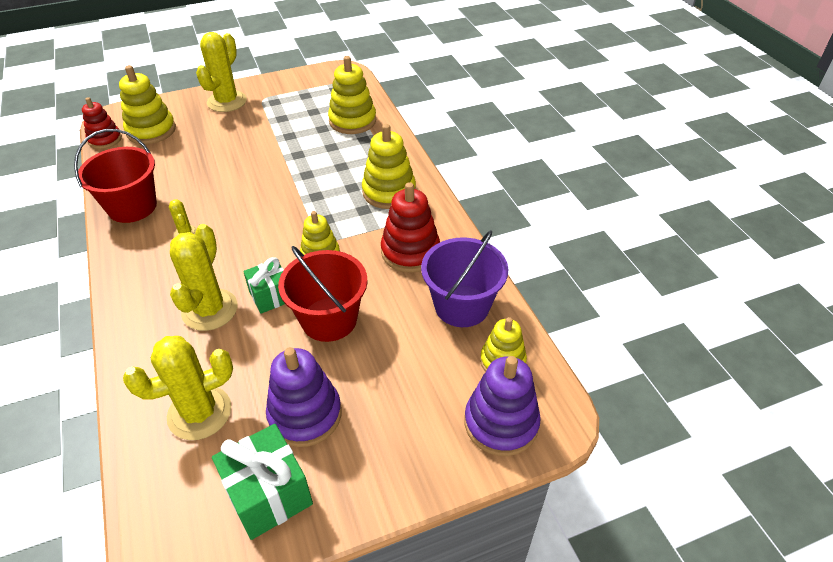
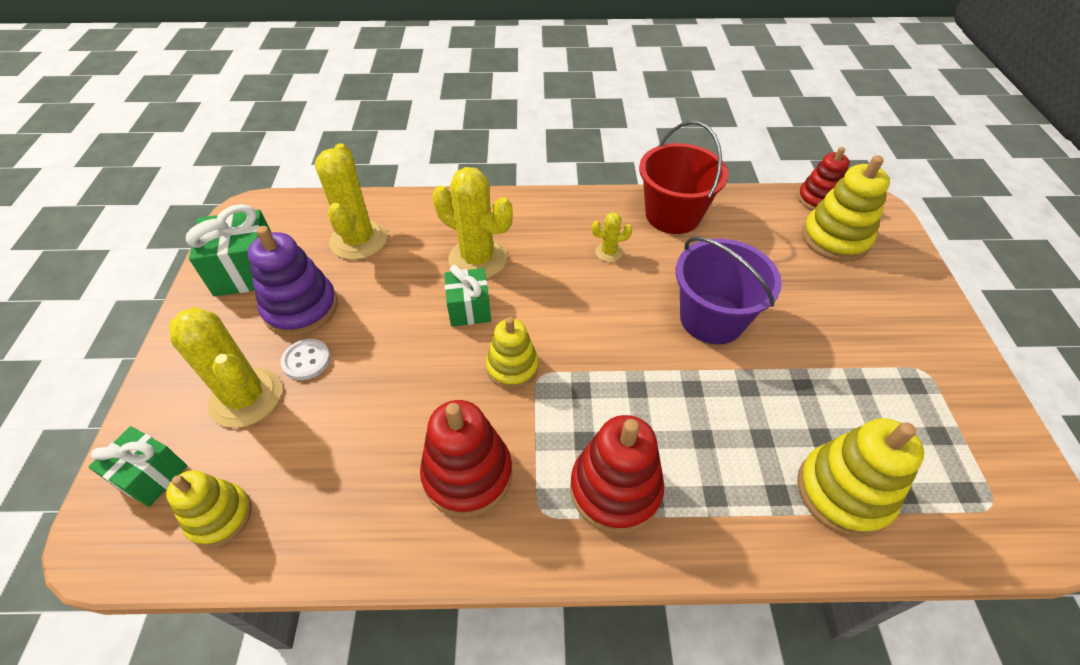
camera: 110 degrees right, 5 degrees up
(227, 101) = (914, 324): yellow cactus -> yellow cactus (246, 397)
(329, 319) = (404, 352): red bucket -> none
(360, 379) = (306, 360): none -> white button
(389, 192) = (615, 489): yellow stacking toy -> red stacking toy
(461, 306) = (334, 504): purple bucket -> purple bucket (712, 319)
(501, 423) = (151, 475): purple stacking toy -> green gift

